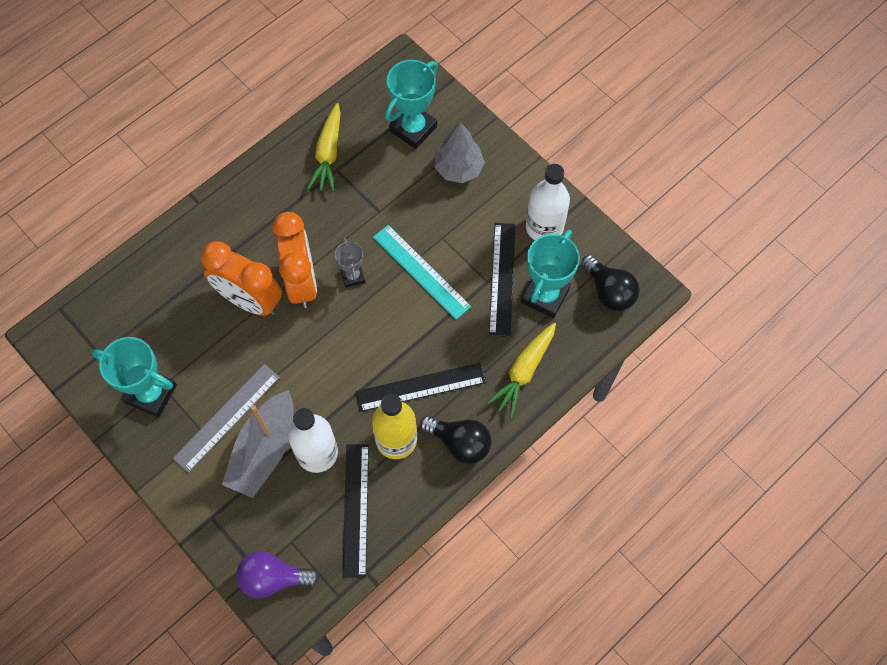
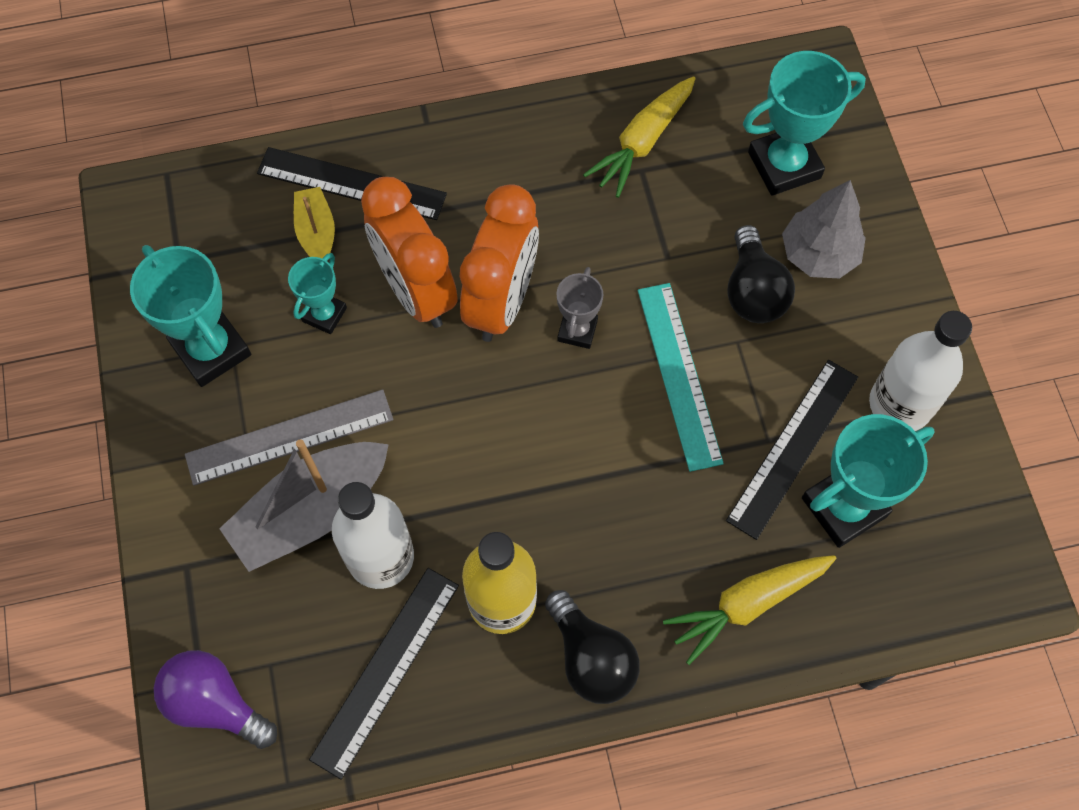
camera: 30 degrees right, 0 degrees up
(172, 297) = (316, 232): none -> yellow boat
(205, 340) = (324, 314): none -> turquoise trophy
(420, 387) = (581, 542): black ruler -> black ruler (351, 183)
(609, 291) = (948, 553): black light bulb -> black light bulb (753, 291)

